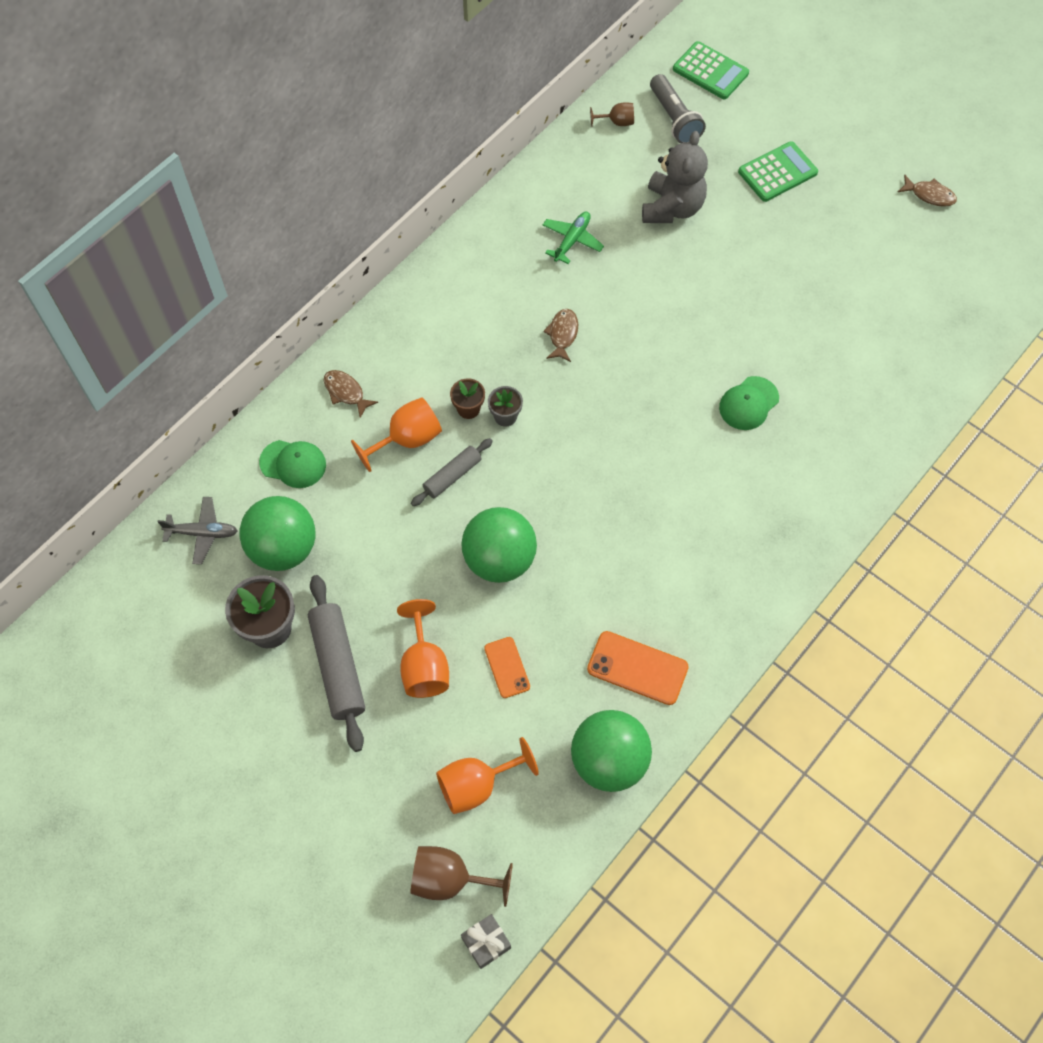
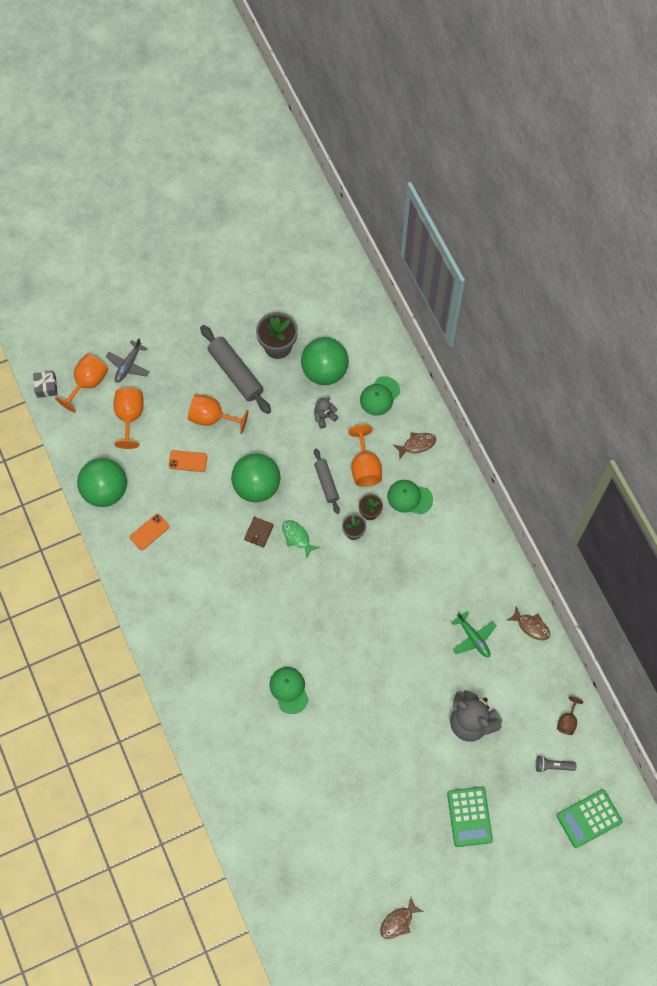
camera: 115 degrees right, 5 degrees up
(202, 533) = (356, 331): grey plane -> grey plane (128, 365)
(338, 666) = (235, 373): grey rolling pin -> grey rolling pin turned 45 degrees clockwise
(355, 519) = (324, 417): none -> grey teddy bear
(425, 372) = (409, 498): none -> green cap
(450, 879) = (87, 383): brown goblet -> orange goblet
(546, 479) = (297, 537): none -> green fish
(562, 334) = (398, 596): brown fish -> brown fish (531, 626)
(564, 527) = (259, 532): none -> brown wallet
(637, 668) = (149, 532): orange phone -> orange phone, size x0.63
(674, 119) = (553, 766): grey flashlight -> grey flashlight, size x0.59

